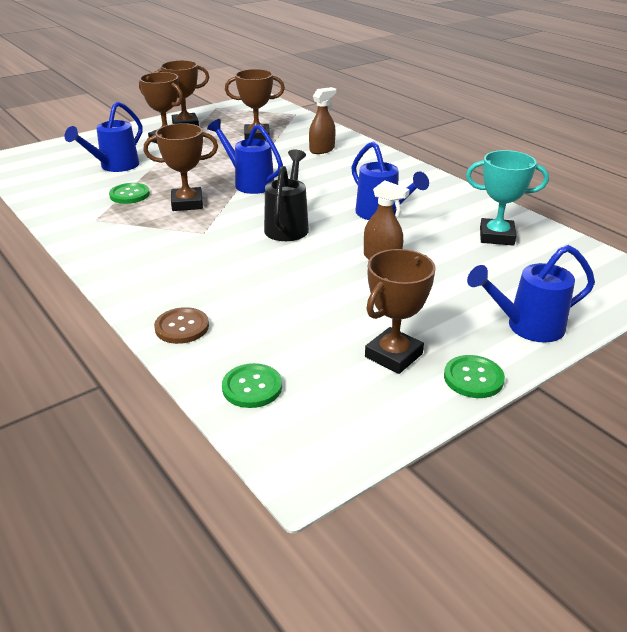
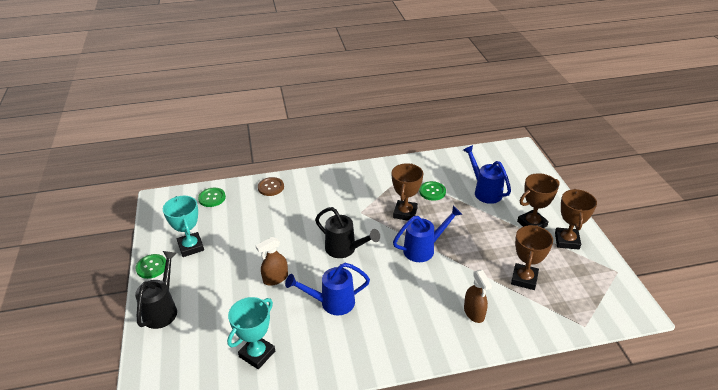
camera: 115 degrees right, 5 degrees up
(393, 355) = (191, 247): brown trophy -> turquoise trophy
(527, 327) = (162, 309): blue watering can -> black watering can

